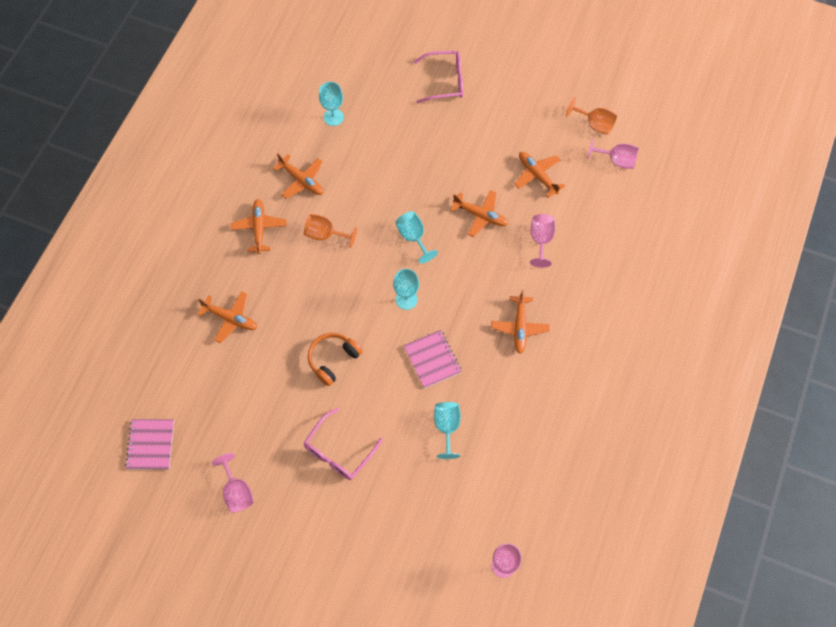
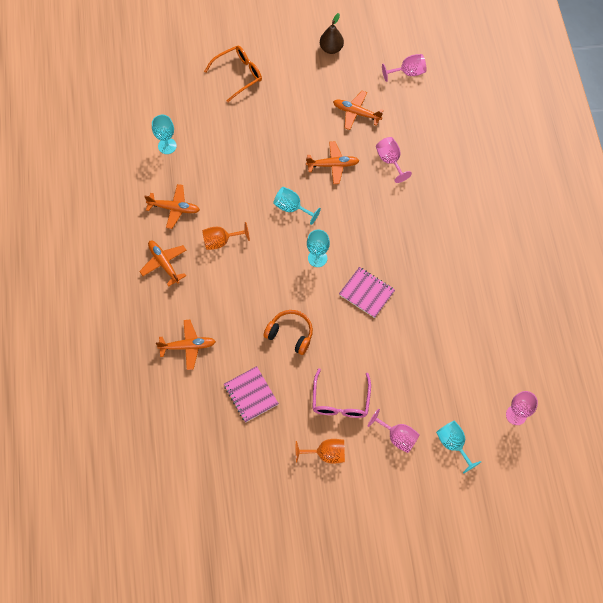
camera: 30 degrees left, 0 degrees up
(150, 445) = (188, 479): pink notebook -> pink notebook (251, 395)
(237, 491) = (281, 476): pink goblet -> pink goblet (397, 436)
(333, 359) = (290, 334): orange headphones -> orange headphones turned 105 degrees clockwise
(445, 81) = (238, 75): pink glasses -> orange glasses
(447, 427) = (410, 337): turquoise goblet -> turquoise goblet (453, 444)
(519, 327) = (416, 234): orange plane -> none
(553, 99) = (331, 48): none -> brown pear
(595, 124) = (374, 53): orange goblet -> orange goblet (326, 454)

